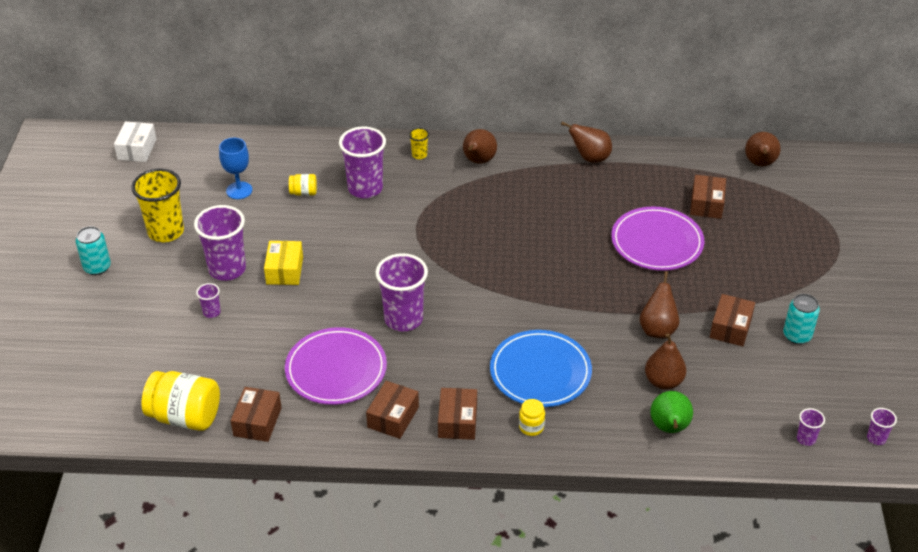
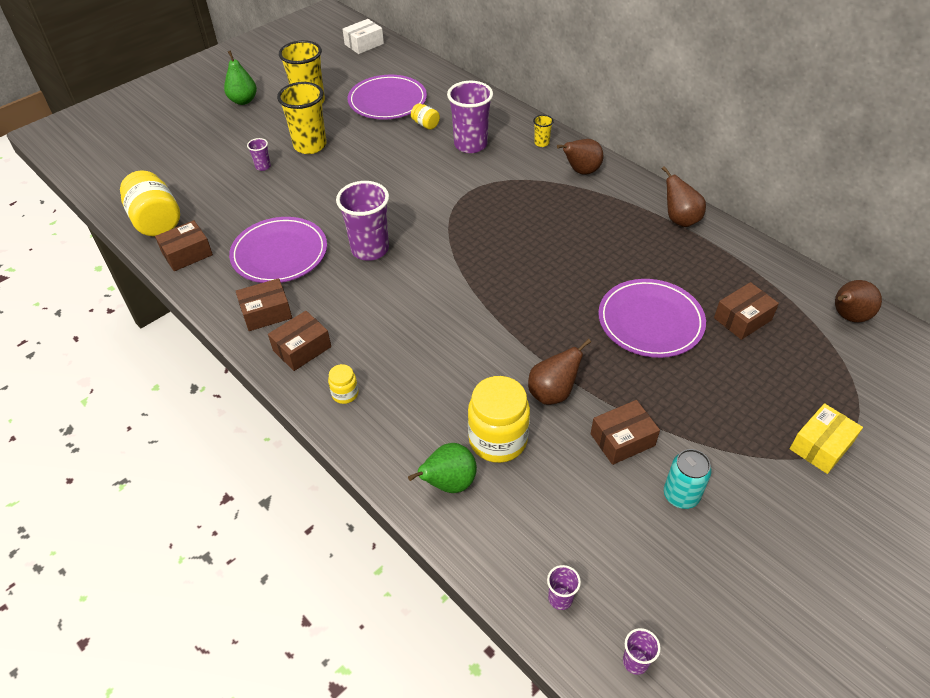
camera: 45 degrees right, 5 degrees up
(97, 267) = (243, 101): turquoise can -> green pear
(227, 269) = (310, 145): purple cup -> yellow cup
(239, 190) = (387, 101): blue goblet -> purple plate
(285, 270) = (342, 167): yellow box -> yellow box (821, 446)
(540, 372) = (411, 357): blue plate -> none
(663, 381) = (498, 440): brown pear -> yellow jar

